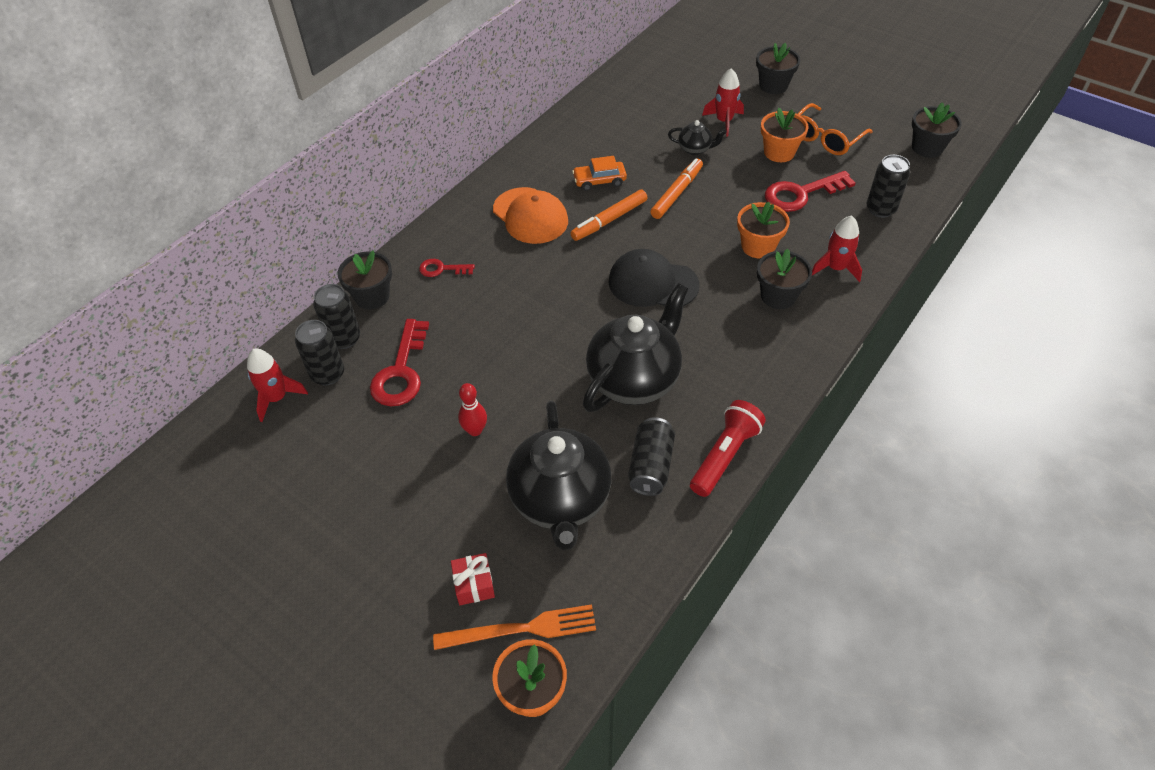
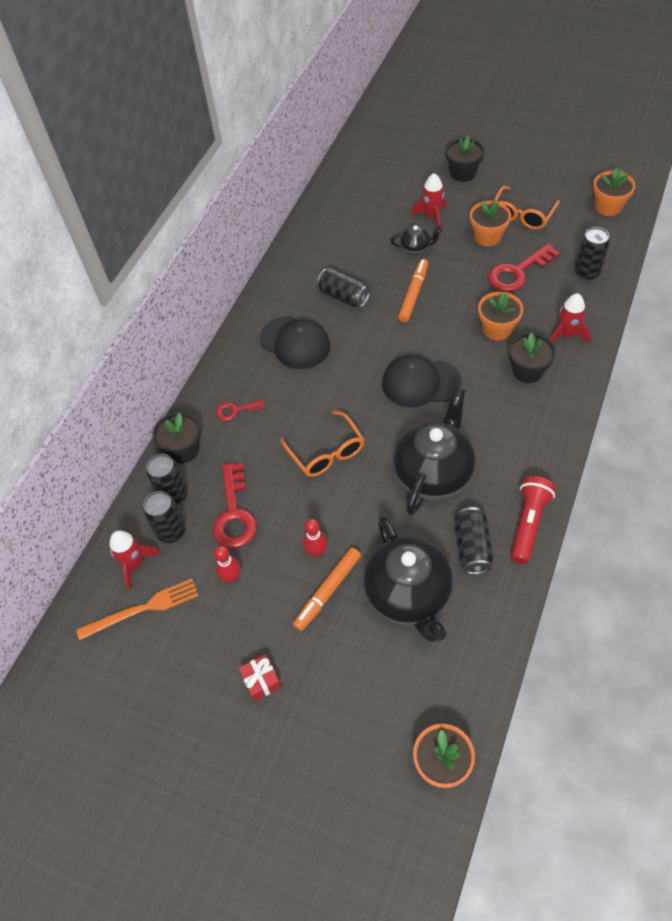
camera: 10 degrees left, 5 degrees up
(373, 435) = (231, 577): none -> red bowling pin
(474, 584) = (363, 686): red gift -> red gift (261, 681)
(521, 629) = (414, 713): orange fork -> orange fork (143, 609)
(523, 331) = (326, 452): none -> orange glasses
(530, 216) = (295, 343): orange cap -> black cap
(599, 181) = (343, 296): orange car -> black can
(609, 220) = (364, 332): orange marker -> orange marker (328, 591)
(927, 148) = (608, 207): black flower pot -> orange flower pot

